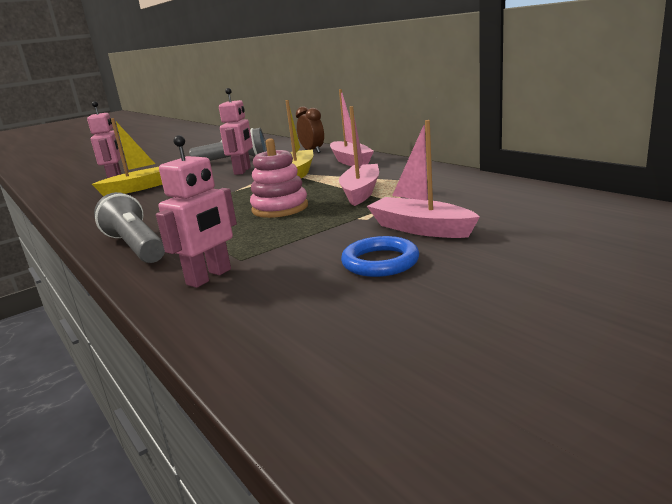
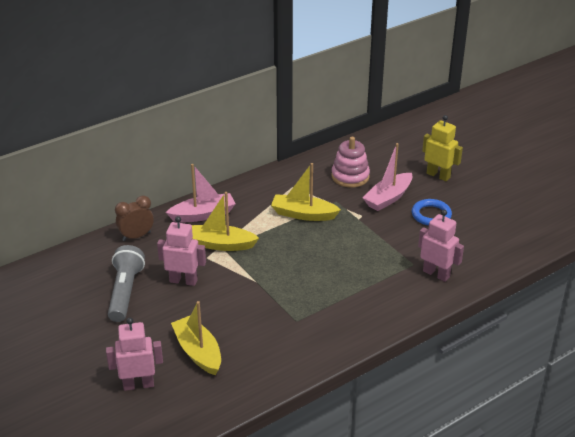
camera: 90 degrees left, 15 degrees up
(136, 247) = (376, 316): grey flashlight -> none
(280, 208) = (321, 252): pink stacking toy -> pink stacking toy (350, 176)
(361, 192) = (303, 214): pink boat -> yellow boat
(524, 259) = (438, 175): none -> yellow robot

